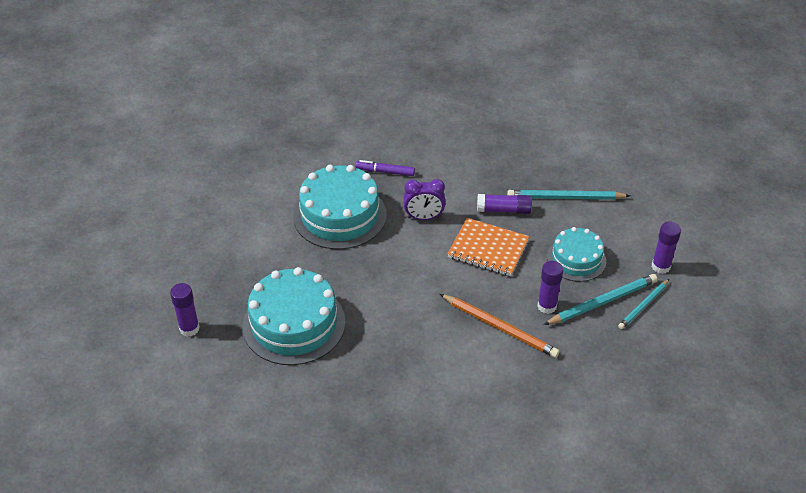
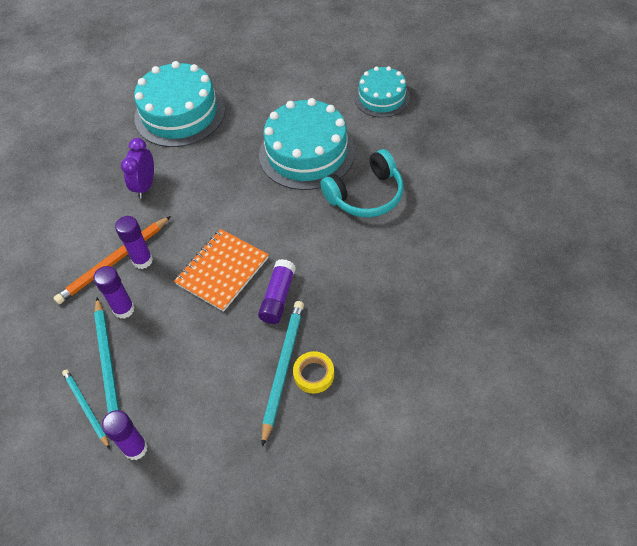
camera: 105 degrees right, 10 degrees up
(189, 329) = (200, 53): purple glue stick -> purple glue stick (142, 260)
(385, 172) = (366, 195): purple marker -> turquoise headphones
(424, 217) = (286, 220): purple clock -> purple clock (145, 186)
(563, 181) = (314, 374): none -> yellow tape
(576, 259) = (179, 355): turquoise cake -> turquoise cake (382, 97)

